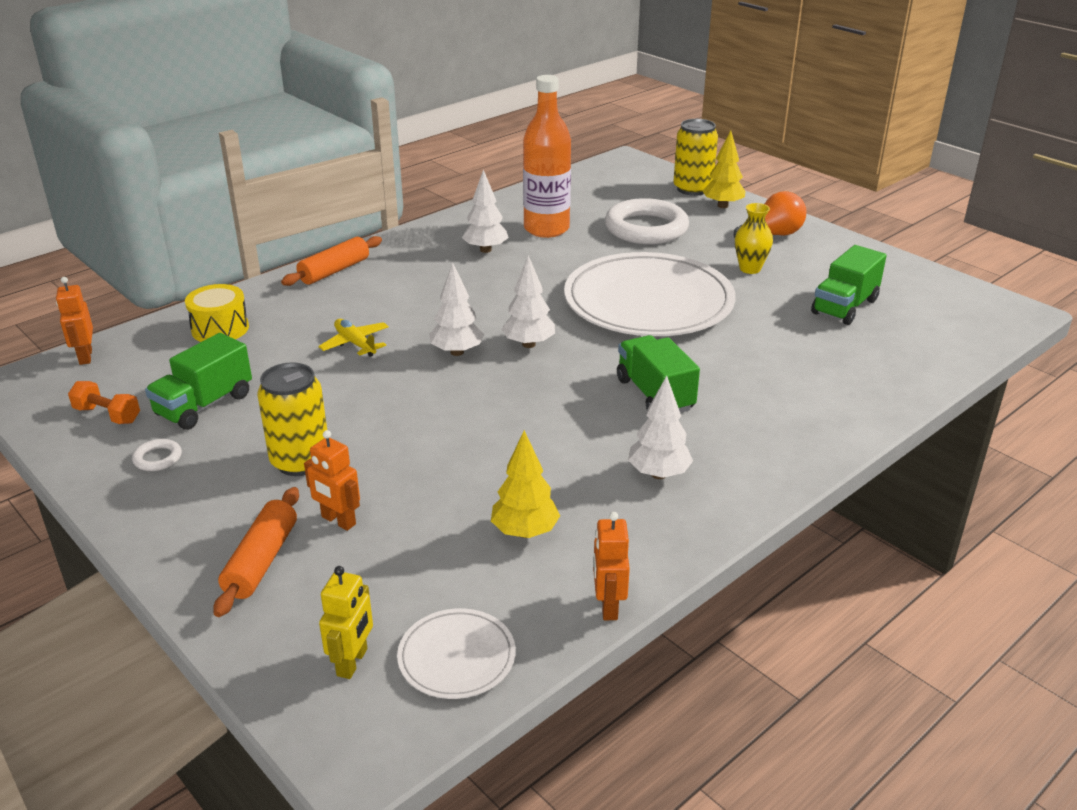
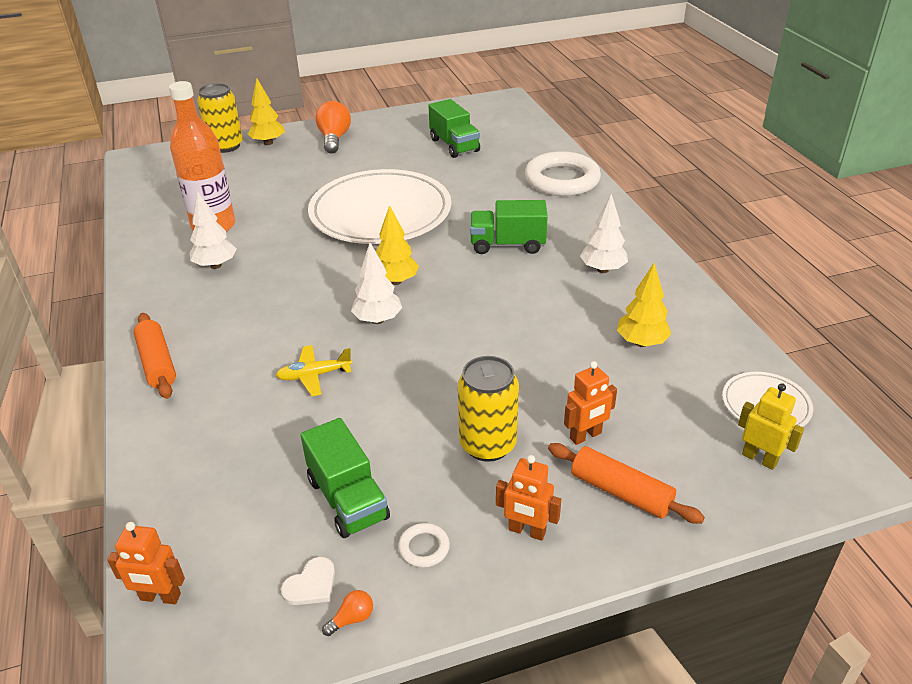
camera: 65 degrees left, 5 degrees up
(76, 443) = (352, 619): none -> orange light bulb
(107, 415) = (311, 584): orange dumbbell -> white heart
(220, 329) = (200, 467): yellow drum -> none
(528, 344) = (395, 281): white tree -> yellow tree
(608, 606) = (732, 327): orange robot -> orange robot (526, 531)
(646, 228) = (267, 182): white ring -> white ring (562, 180)
(750, 269) = (373, 161): yellow vase -> none

